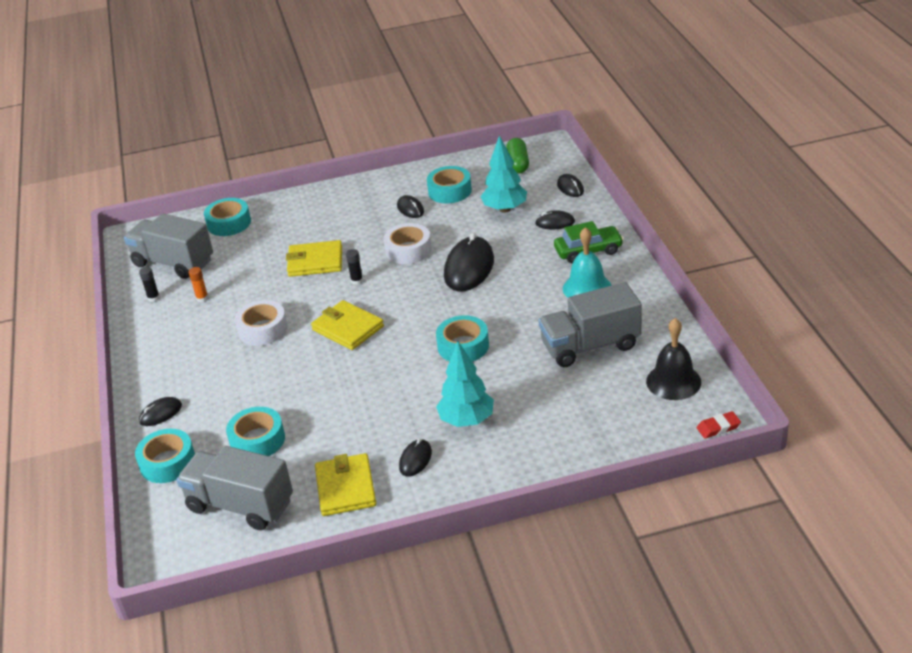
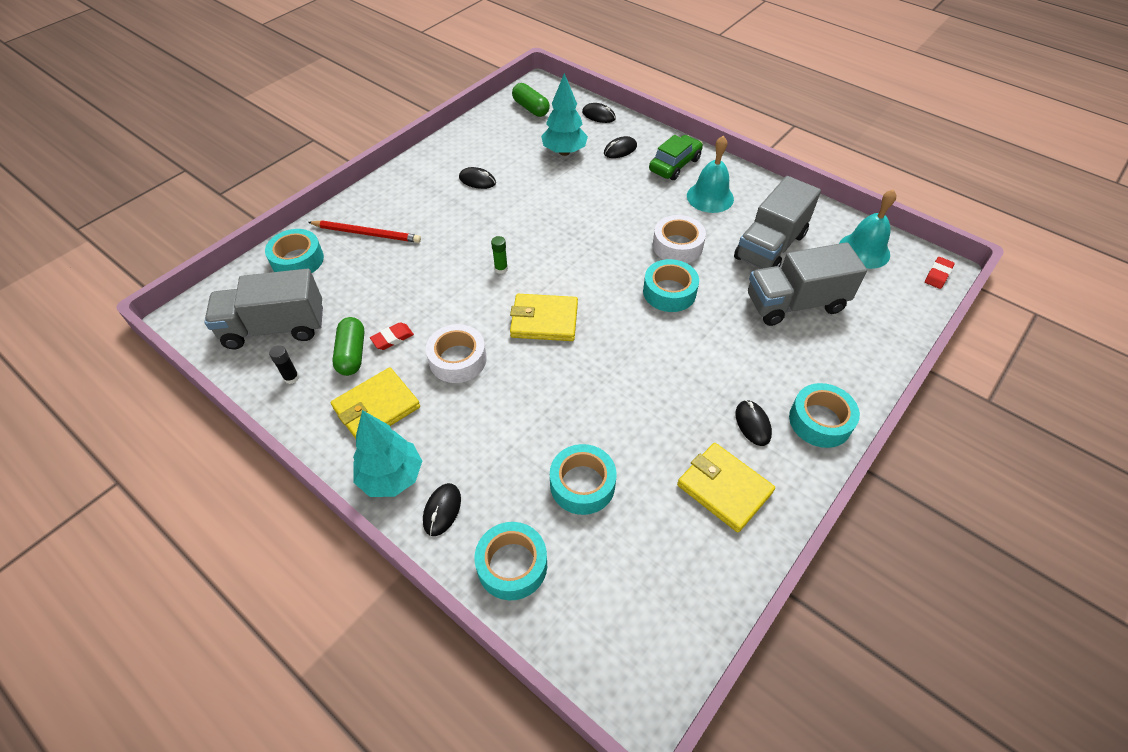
camera: 40 degrees left, 15 degrees up
(202, 298) = (352, 354): orange glue stick -> green capsule
(236, 299) = (392, 338): none -> red eraser
(240, 505) = (644, 569): grey truck -> grey truck (795, 303)
(291, 221) = (367, 233): none -> red pencil
(315, 261) = (437, 266): yellow wallet -> yellow wallet (376, 407)
(357, 281) = (501, 269): black glue stick -> green glue stick
(408, 250) = (518, 220): white tape -> white tape (677, 246)
(450, 191) = (496, 152): turquoise tape -> turquoise tape (820, 421)
(466, 420) = (752, 362): turquoise tree -> turquoise tree (391, 477)
(469, 268) = (592, 216): black mouse -> none
(673, 381) = (864, 250): black bell -> turquoise bell

